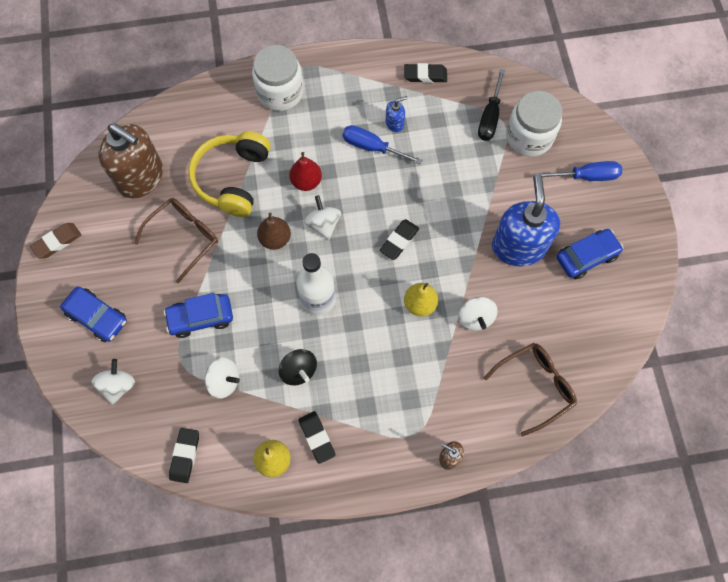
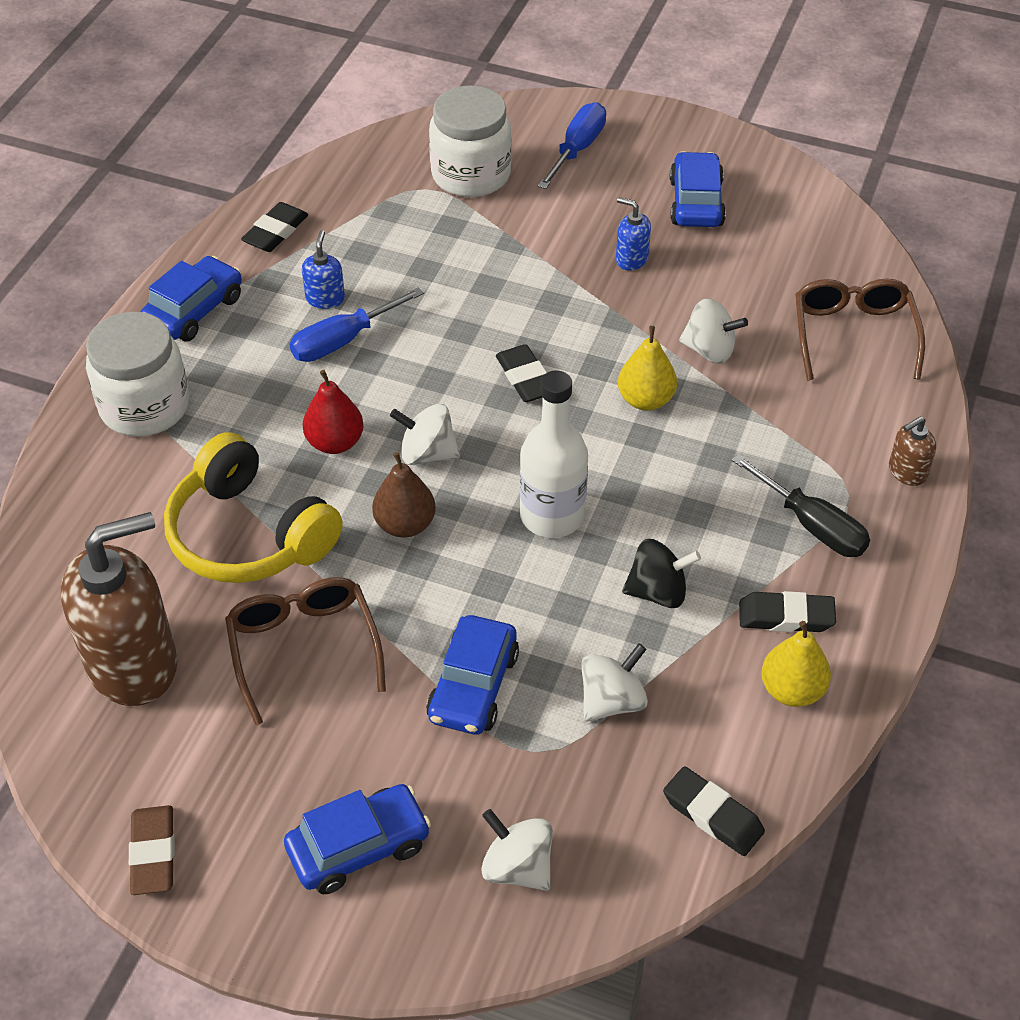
camera: 60 degrees left, 20 degrees down
(351, 74) = (194, 310): none -> blue car
(490, 117) = (405, 198): black screwdriver -> black screwdriver (811, 525)
(518, 246) = (631, 259): blue soap dispenser -> blue soap dispenser, size x0.43

